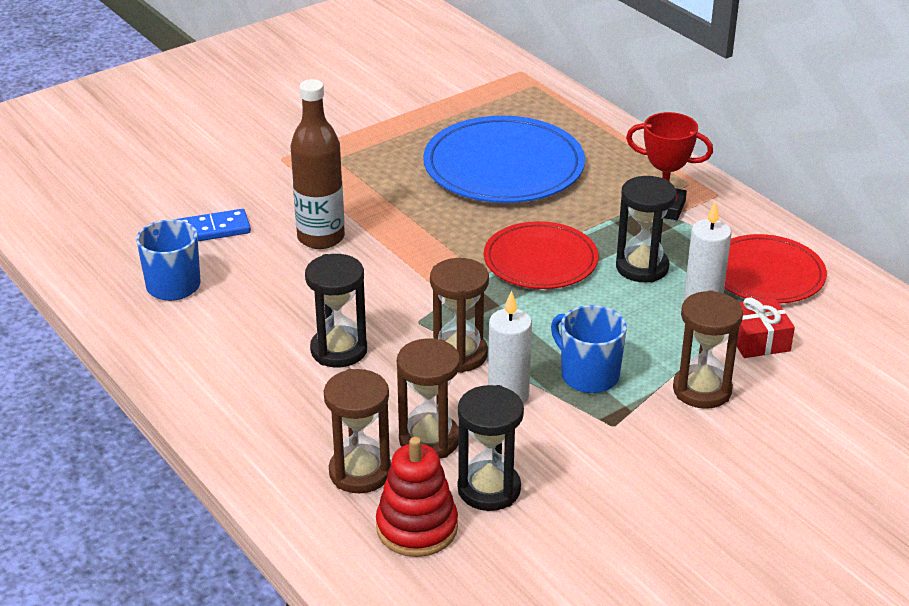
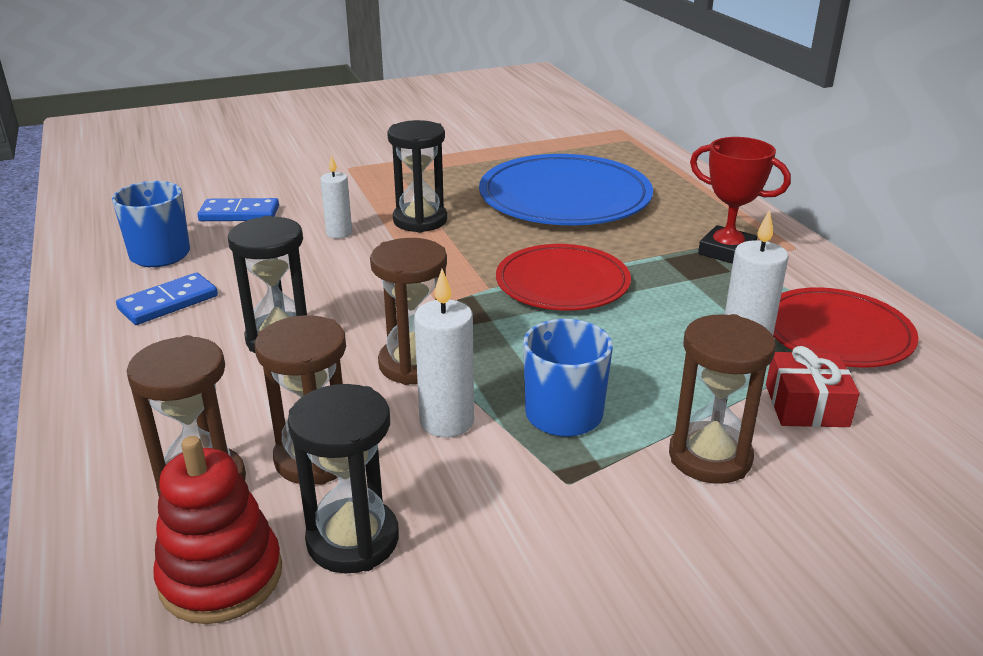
camera: 15 degrees right, 5 degrees down
(219, 332) = (168, 302): none -> blue domino
(321, 238) = (339, 233): brown bottle -> white candle
(642, 267) = (680, 305): black hourglass -> black hourglass (420, 220)

